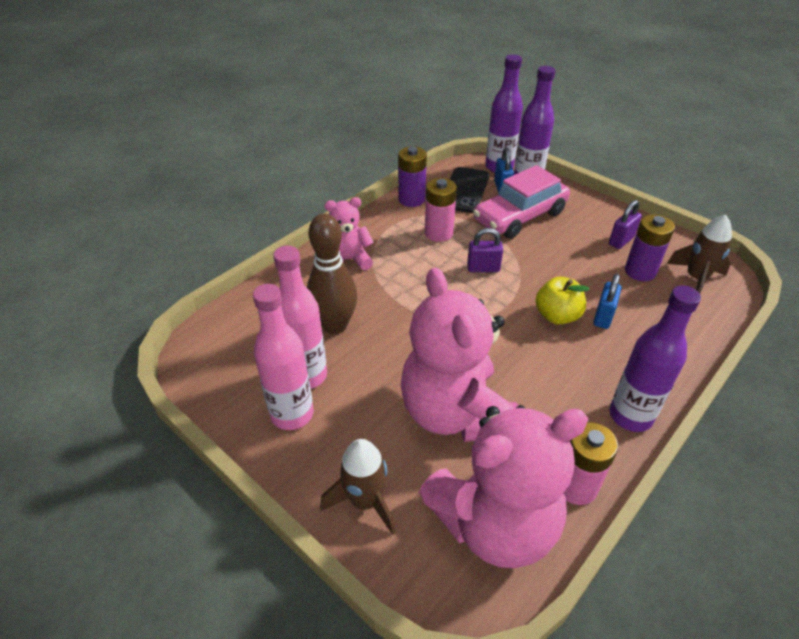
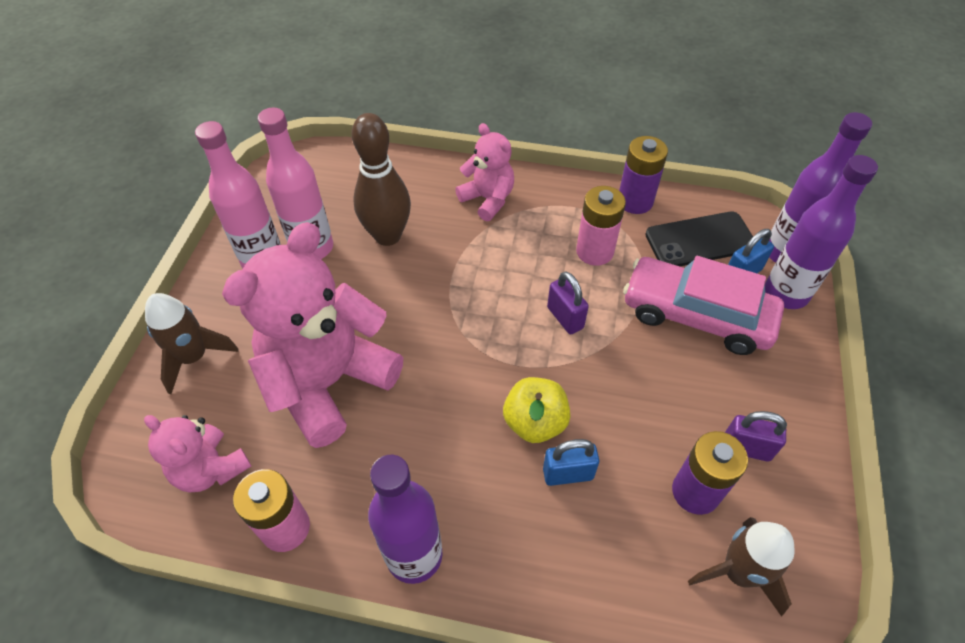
camera: 60 degrees right, 10 degrees up
(494, 523) = (211, 469): pink teddy bear -> pink teddy bear, size x0.52

